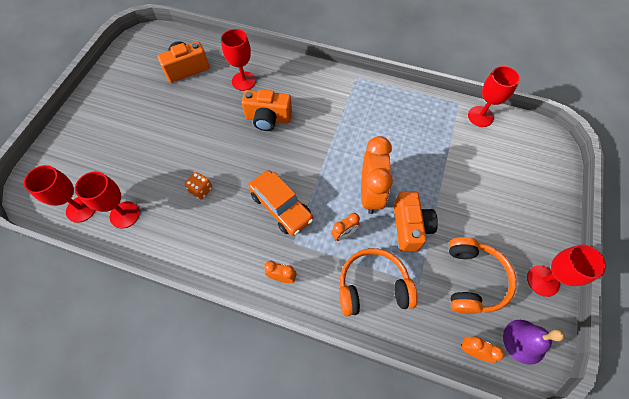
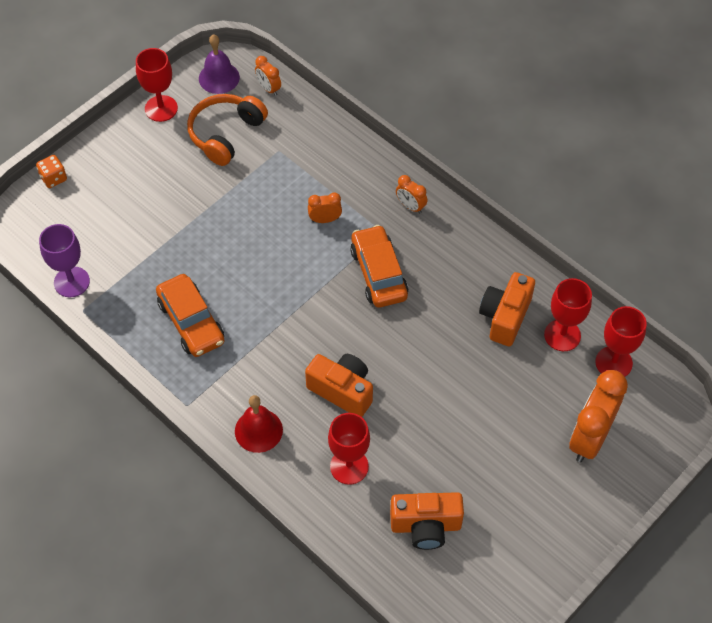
camera: 155 degrees left, 5 degrees down
(201, 190) = (464, 329): orange dice -> orange dice (53, 178)
(306, 80) = (258, 430): none -> red bell
(370, 194) = (271, 247): orange clock -> orange clock (590, 438)
(373, 287) = (325, 165): orange headphones -> none
(388, 122) = (191, 322): none -> orange car
(410, 227) = (252, 199): orange camera -> orange camera (505, 317)
(480, 116) = (71, 282): red goblet -> purple goblet

